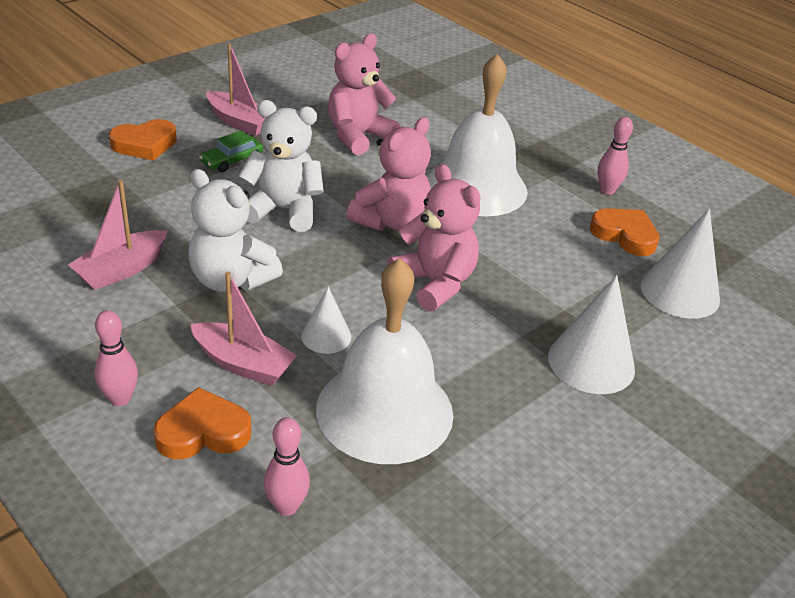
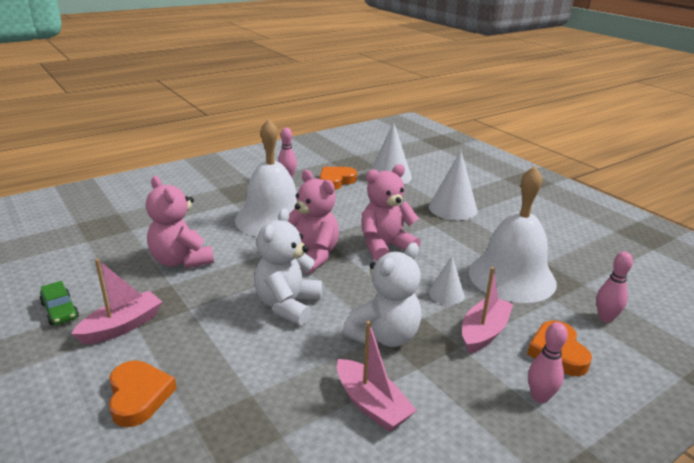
camera: 80 degrees left, 10 degrees down
(232, 160) = (196, 332): green car -> green car (60, 310)

